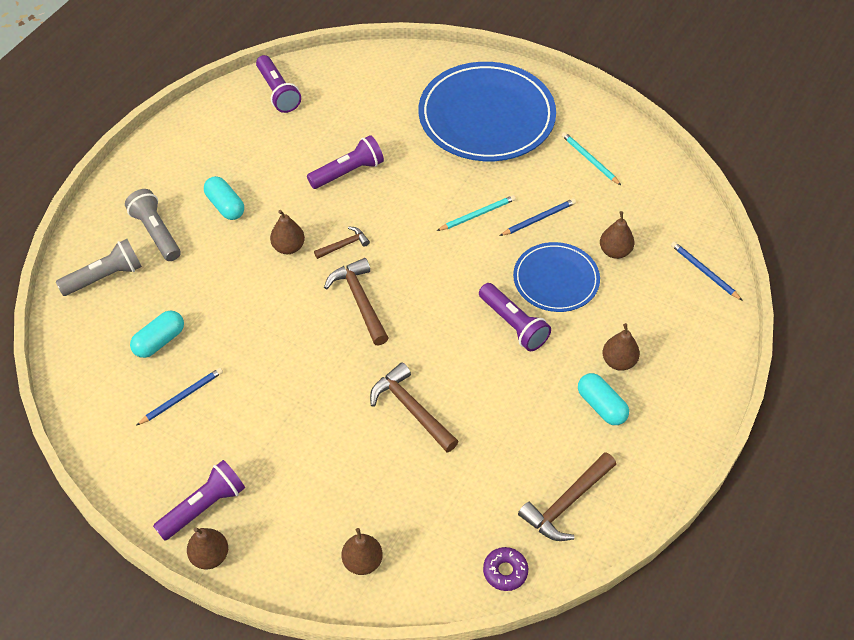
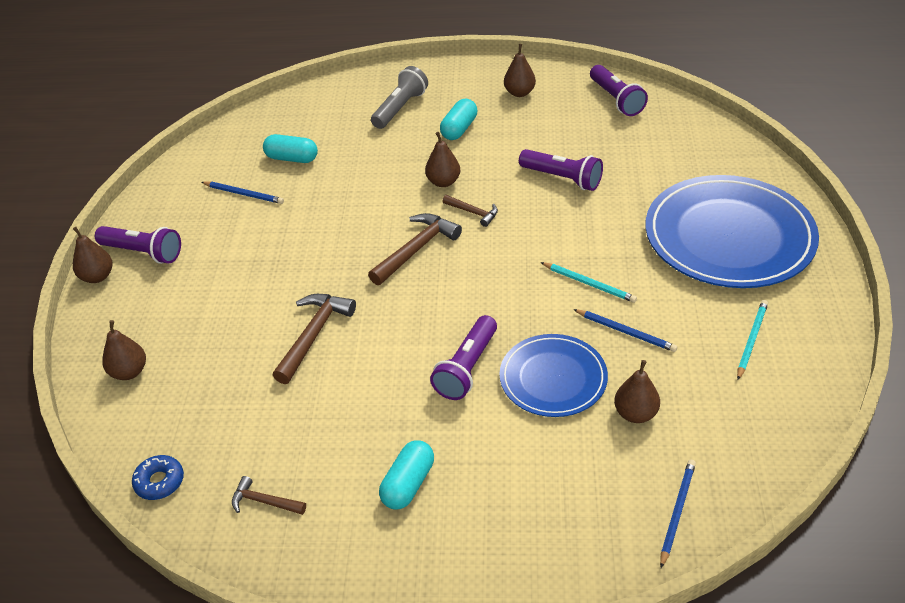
camera: 65 degrees right, 10 degrees down
(105, 277) = (336, 105): grey flashlight -> none
(278, 92) = (616, 99): purple flashlight -> purple flashlight turned 60 degrees counterclockwise
(505, 571) = (159, 482): purple donut -> blue donut
(566, 503) = (264, 502): brown hammer -> brown hammer, size x0.57
(618, 361) = (479, 477): brown pear -> brown pear (519, 93)

